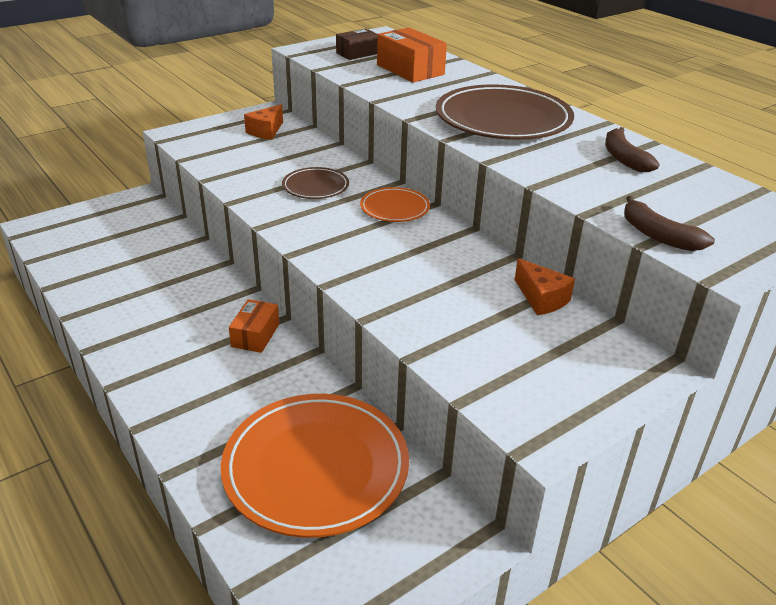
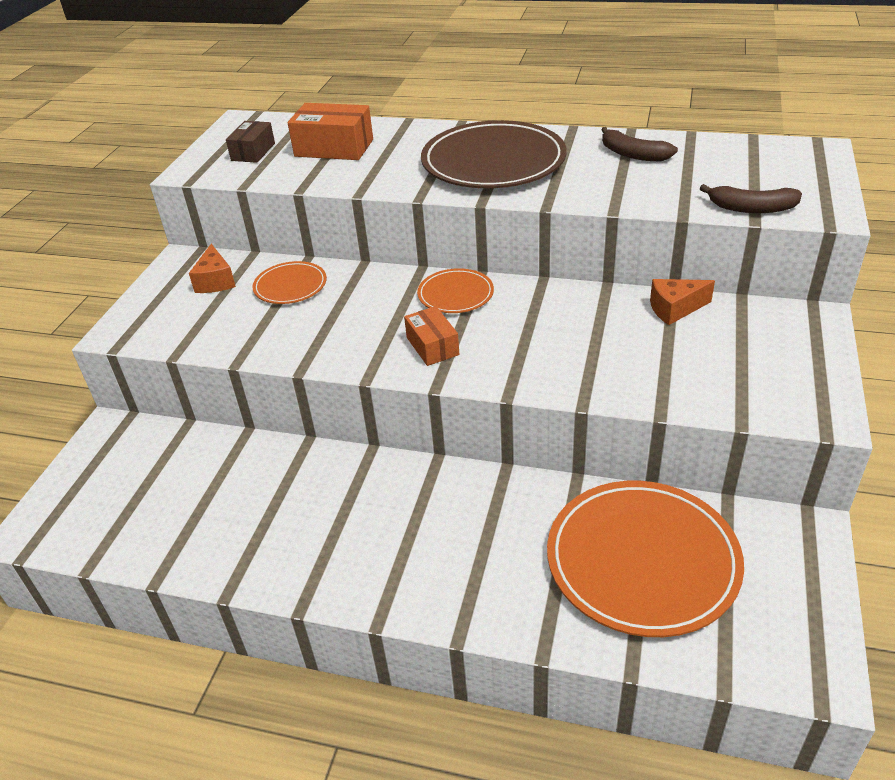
camera: 35 degrees left, 5 degrees up
(255, 335) = (436, 489): orange box -> orange box (432, 346)
(302, 154) = (290, 286): none -> orange plate
(315, 186) = (355, 312): brown plate -> none
(541, 299) = (675, 309): orange cheese -> orange cheese turned 150 degrees clockwise

